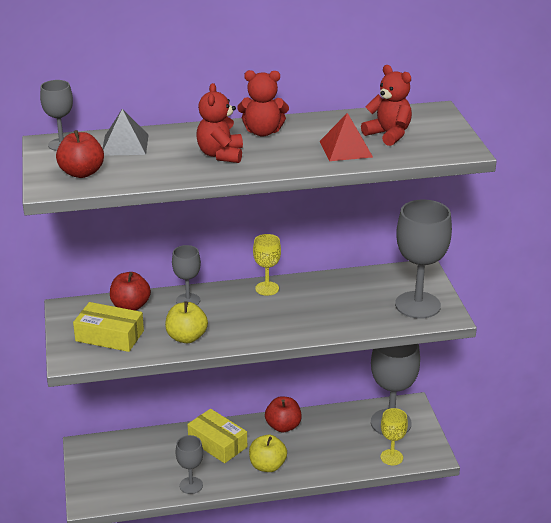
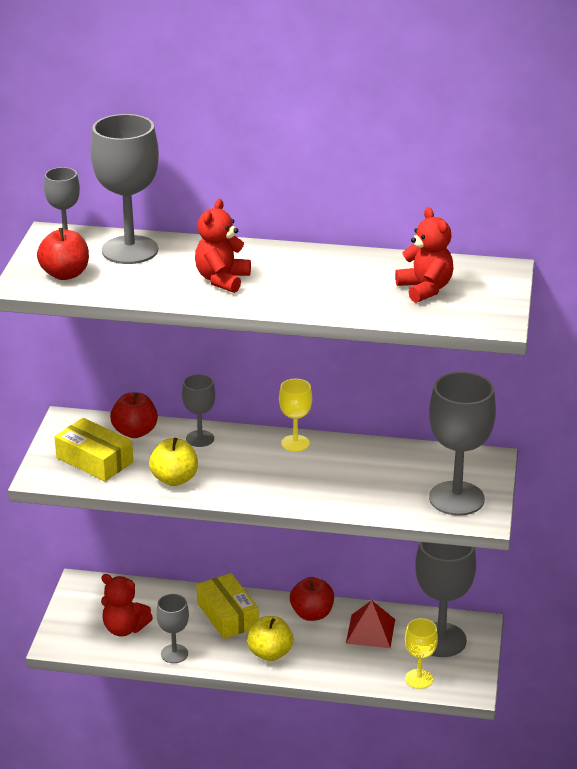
camera: 20 degrees right, 0 degrees up
(125, 145) = (130, 250): grey pyramid -> grey goblet
(263, 132) = (287, 261): red teddy bear -> red teddy bear (124, 628)
(345, 149) = (363, 297): red pyramid -> red pyramid (370, 631)

